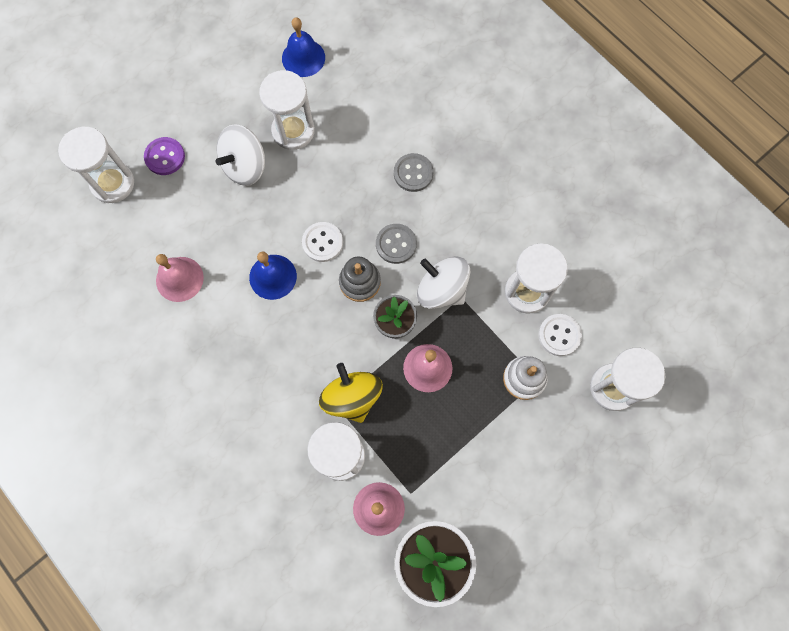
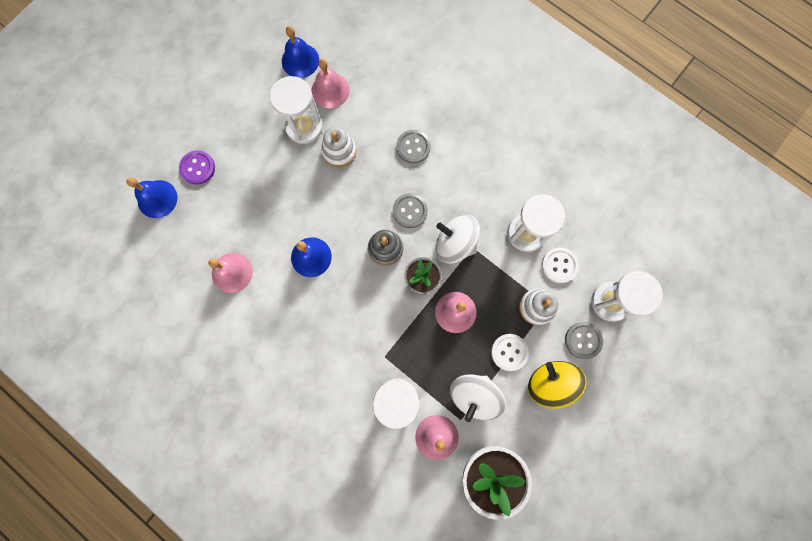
camera: 10 degrees left, 5 degrees up
(113, 183) = (157, 199): white hourglass -> blue bell
(245, 166) = (269, 165): white spinning top -> white spinning top (474, 396)
(322, 242) = (347, 220): white button -> white button (509, 352)
(328, 164) = (339, 151): none -> white stacking toy
(330, 95) = (330, 90): none -> pink bell
(352, 397) = (397, 348): yellow spinning top -> yellow spinning top (550, 383)
(572, 427) = (583, 340): none -> grey button

